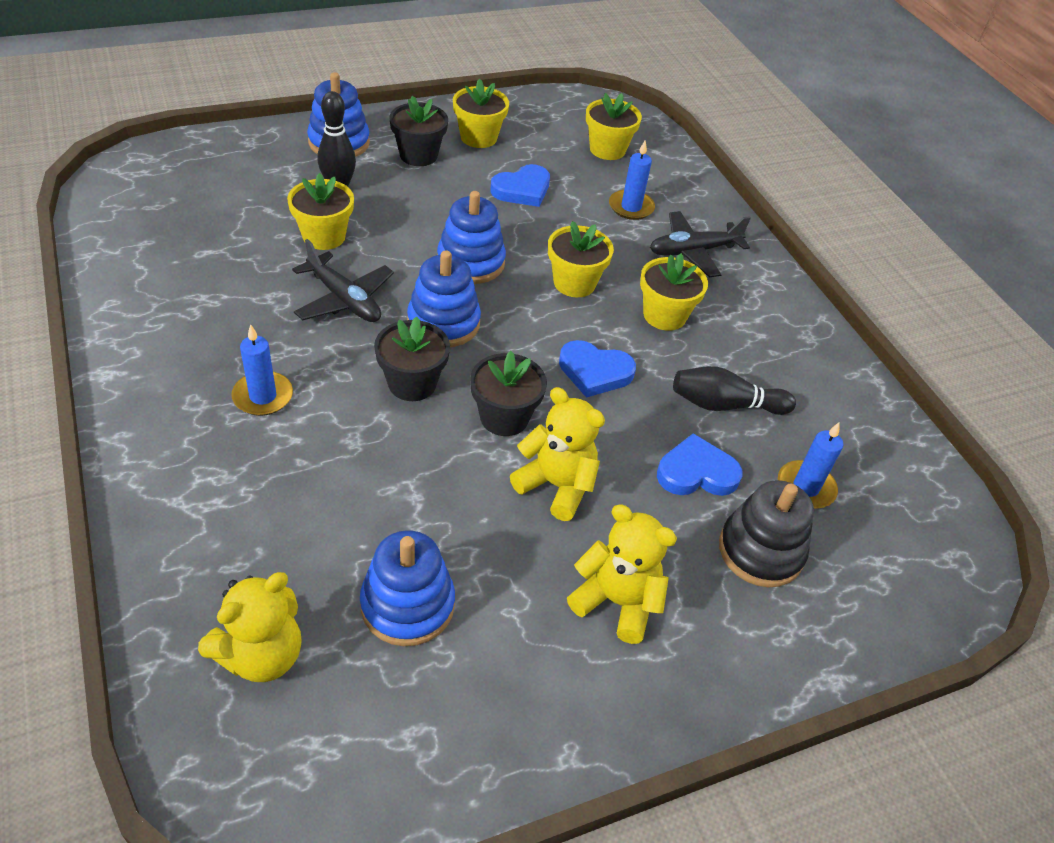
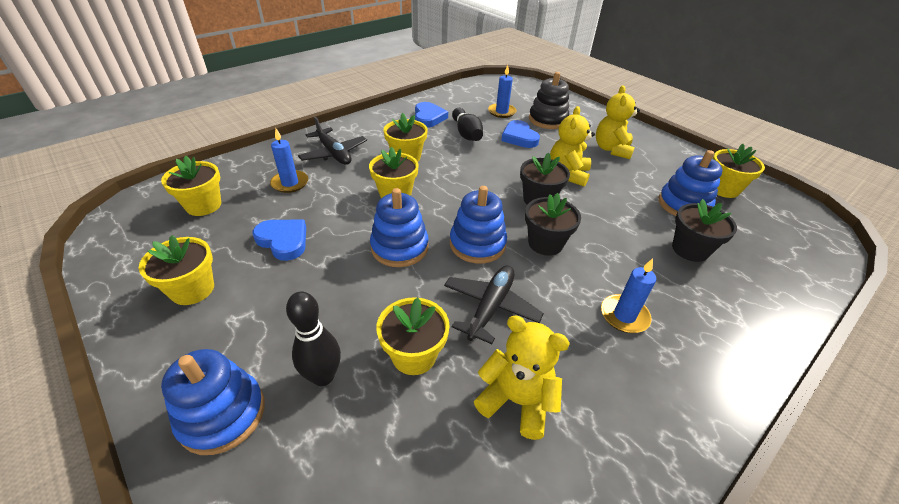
camera: 105 degrees left, 5 degrees down
(261, 654) = (765, 244): yellow teddy bear -> yellow teddy bear (516, 400)
(418, 155) = (238, 327): black flower pot -> black flower pot (690, 249)
(419, 714) = (723, 189): none -> yellow flower pot
(595, 372) = (474, 174): blue heart -> blue heart (428, 117)

